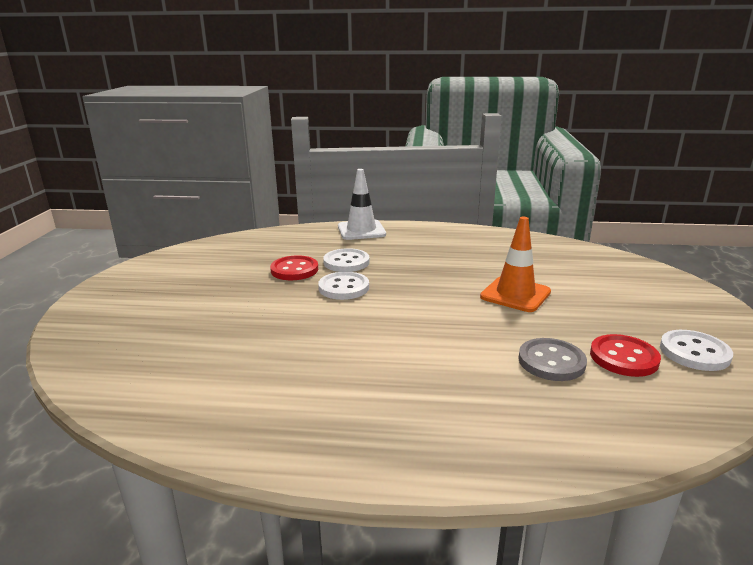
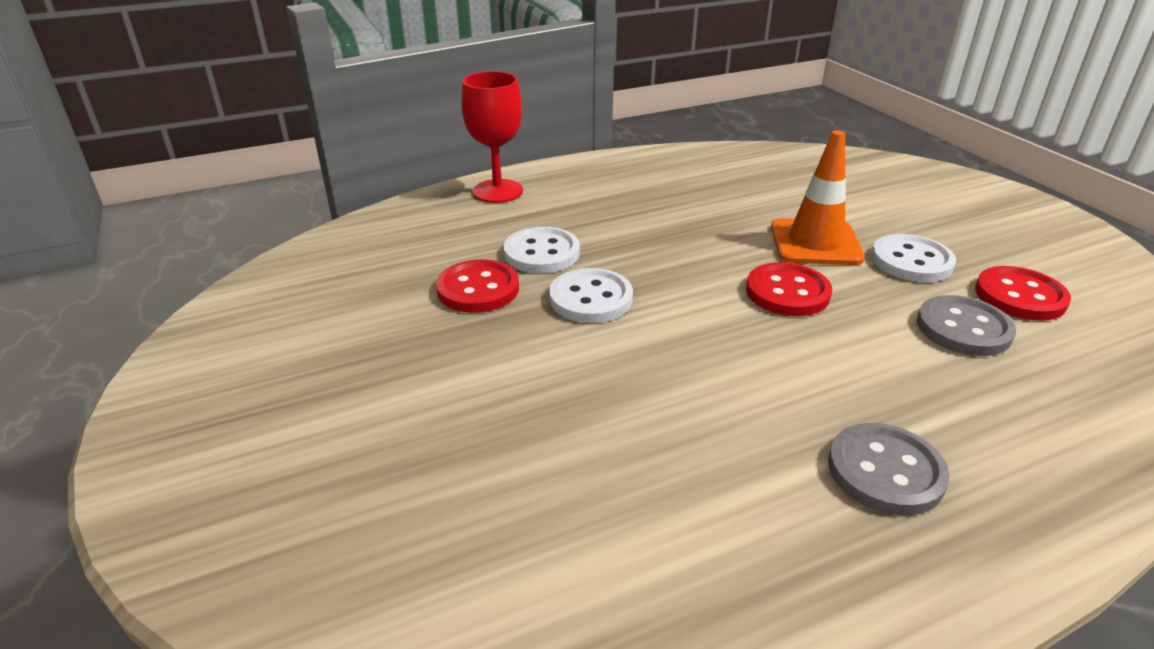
camera: 30 degrees left, 10 degrees up
(361, 230) = (497, 191): white traffic cone -> red goblet
(392, 408) = (885, 471): none -> grey button
(459, 313) = (787, 292): none -> red button
(694, 352) = (1068, 266): white button -> white button (911, 261)

